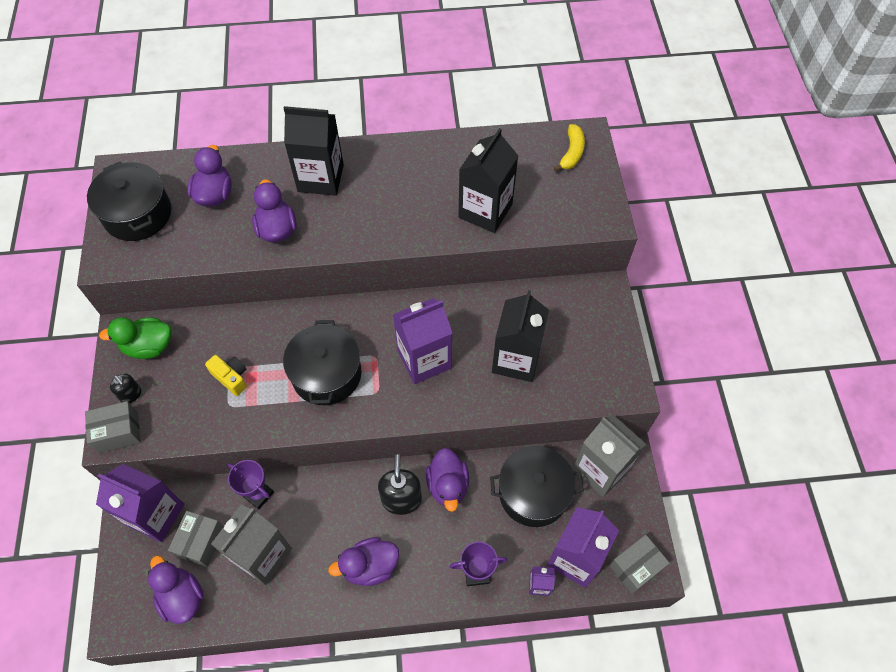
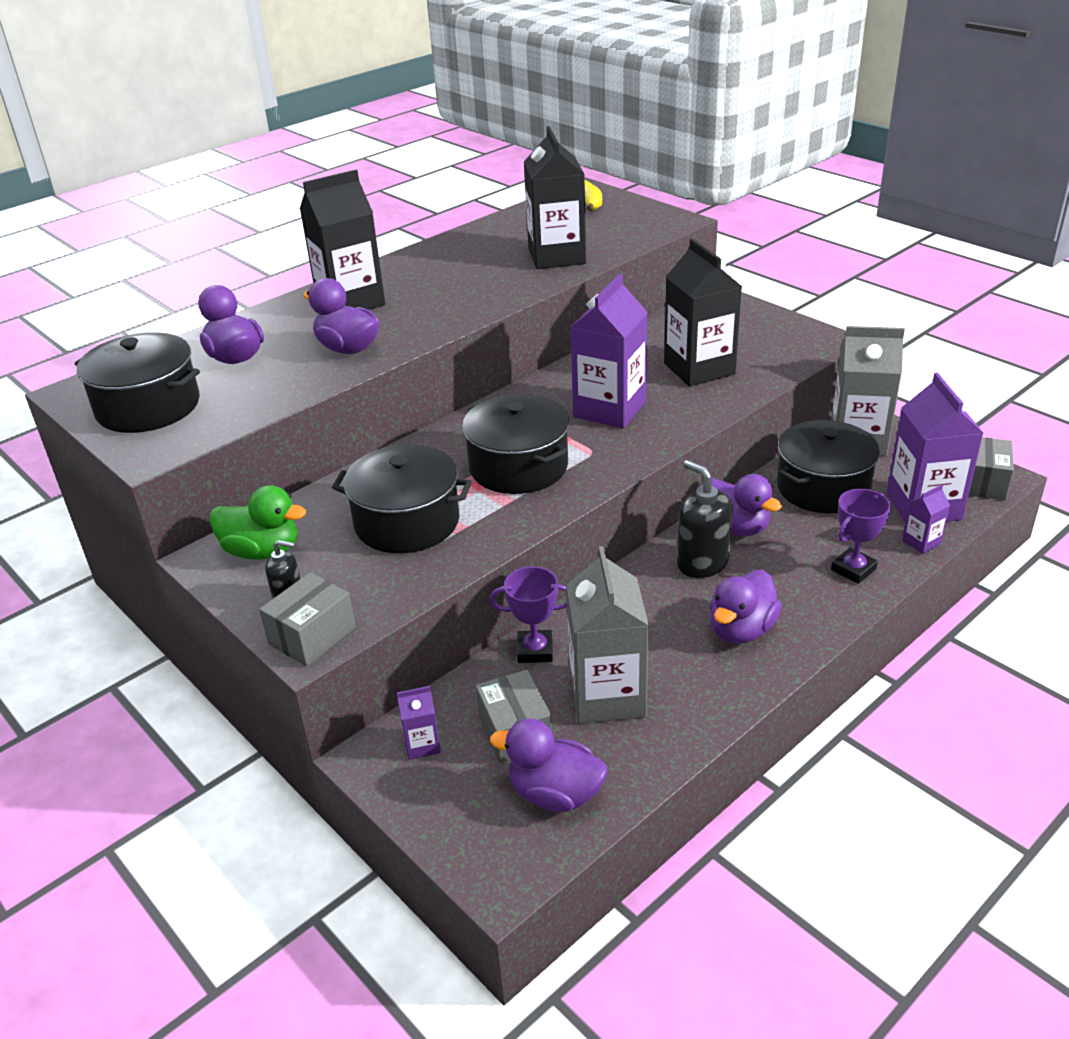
camera: 35 degrees left, 25 degrees down
(149, 346) = (262, 551): green duck -> green duck turned 120 degrees counterclockwise
(155, 515) = (422, 744): purple carton -> purple carton, size x0.46
(231, 377) = (407, 522): yellow camera -> black pot

